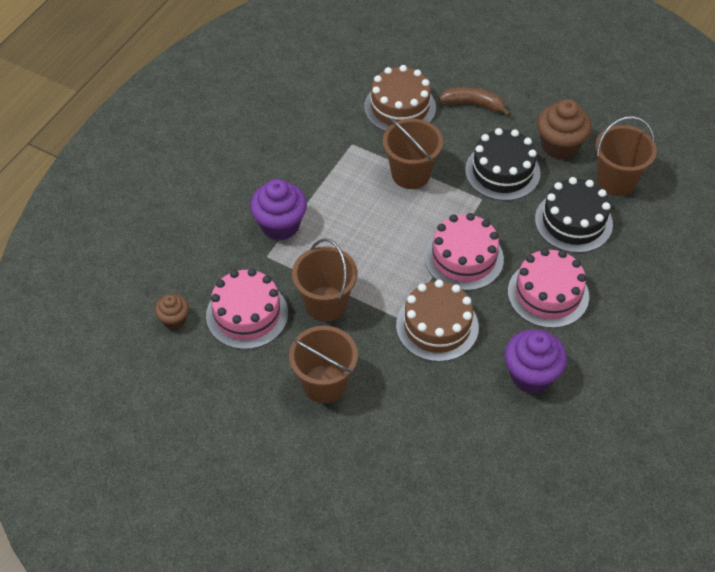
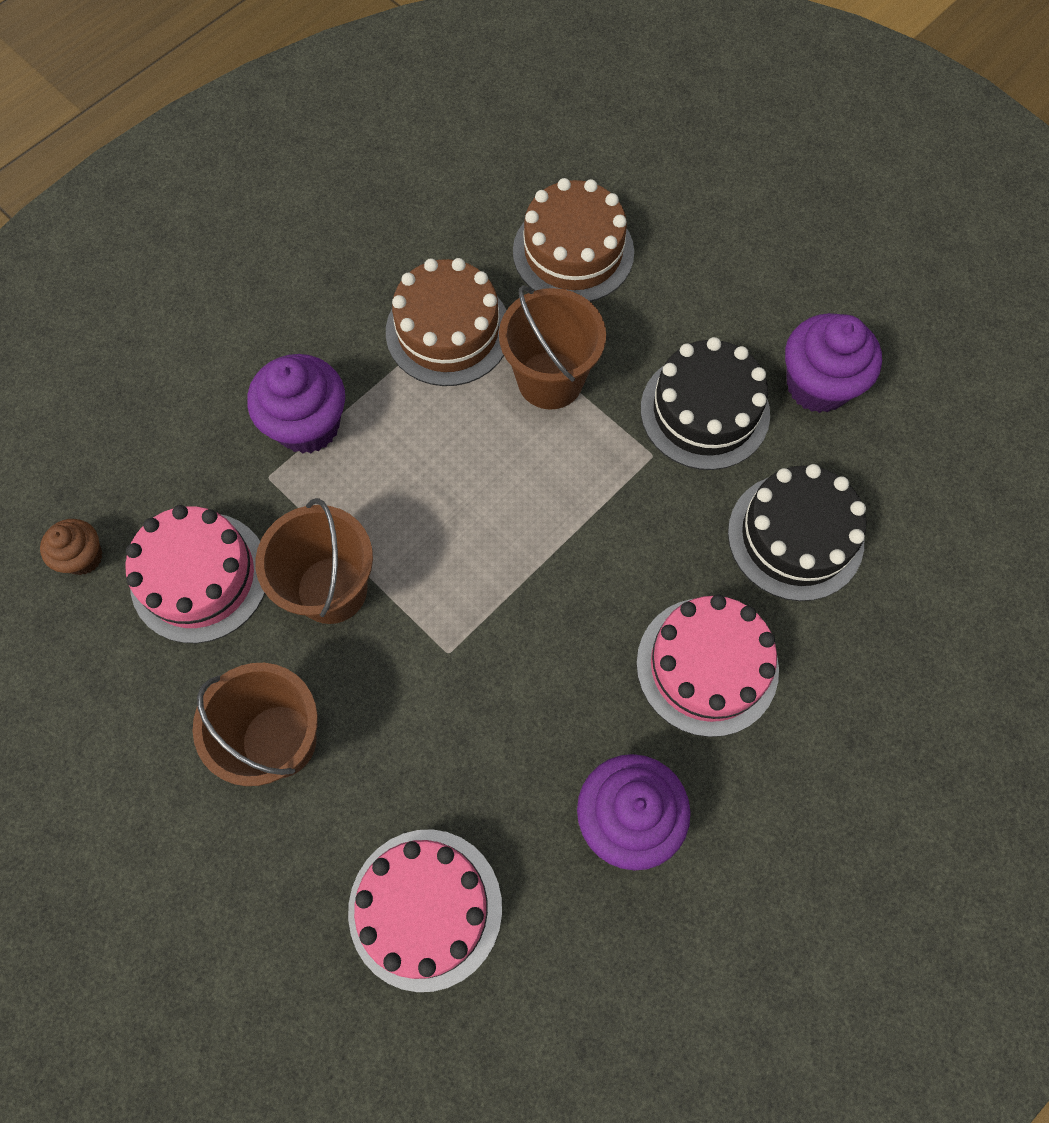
camera: 15 degrees right, 15 degrees up
(437, 326) = (499, 680): brown cake -> brown cake (448, 331)
(464, 258) = (586, 560): pink cake -> pink cake (425, 908)
(473, 104) = (697, 273): brown banana -> none
(559, 146) = (817, 385): brown cupcake -> purple cupcake
(616, 181) = (895, 475): brown bucket -> none

